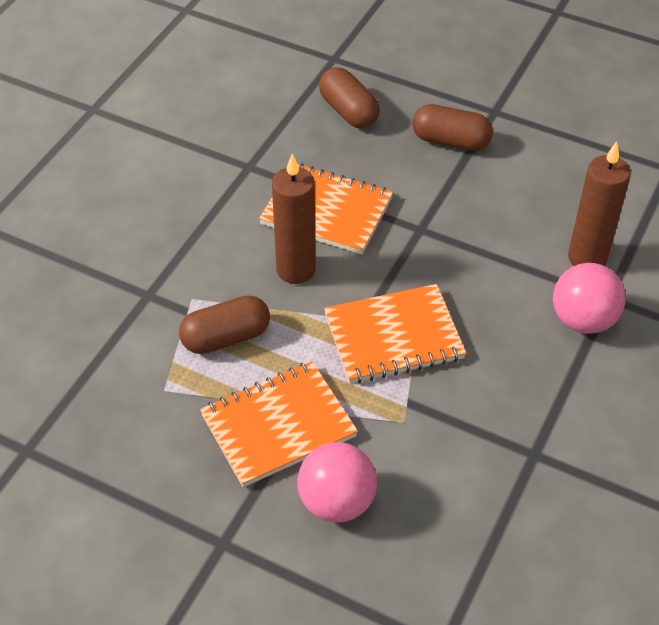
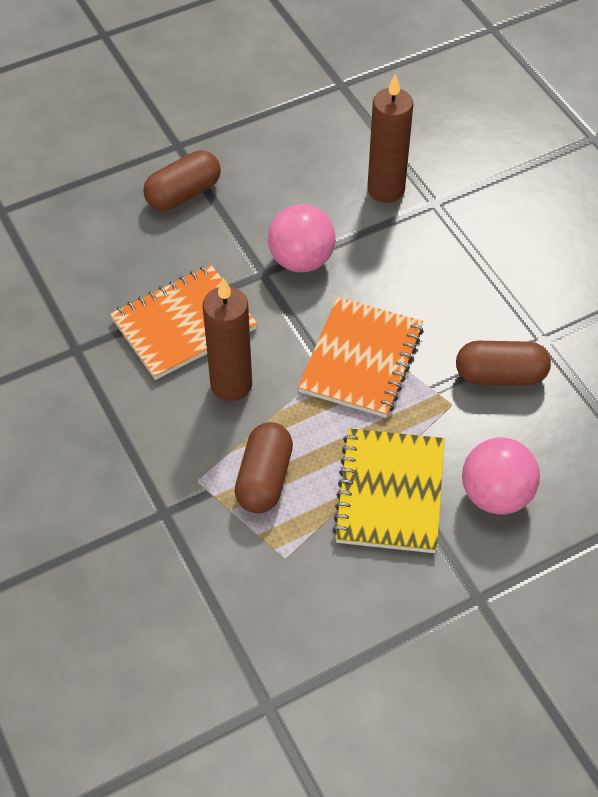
camera: 55 degrees left, 5 degrees up
(278, 425) = (390, 492): orange notebook -> yellow notebook
(348, 111) = (79, 240): brown capsule -> brown capsule (500, 375)
(583, 320) = (443, 231): pink ball -> pink ball (301, 260)

